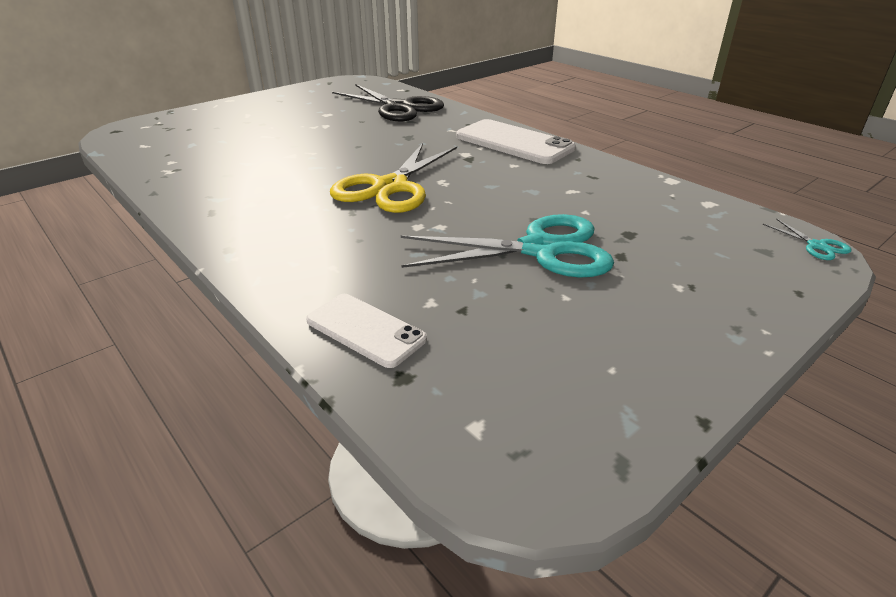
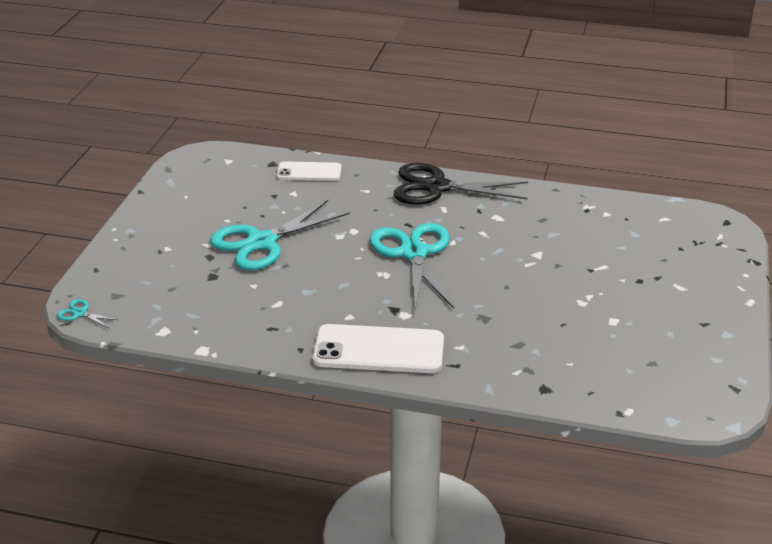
camera: 145 degrees right, 0 degrees up
(390, 187) = (413, 253): yellow scissors -> turquoise scissors
(398, 107) = (566, 365): black scissors -> black scissors (436, 187)

